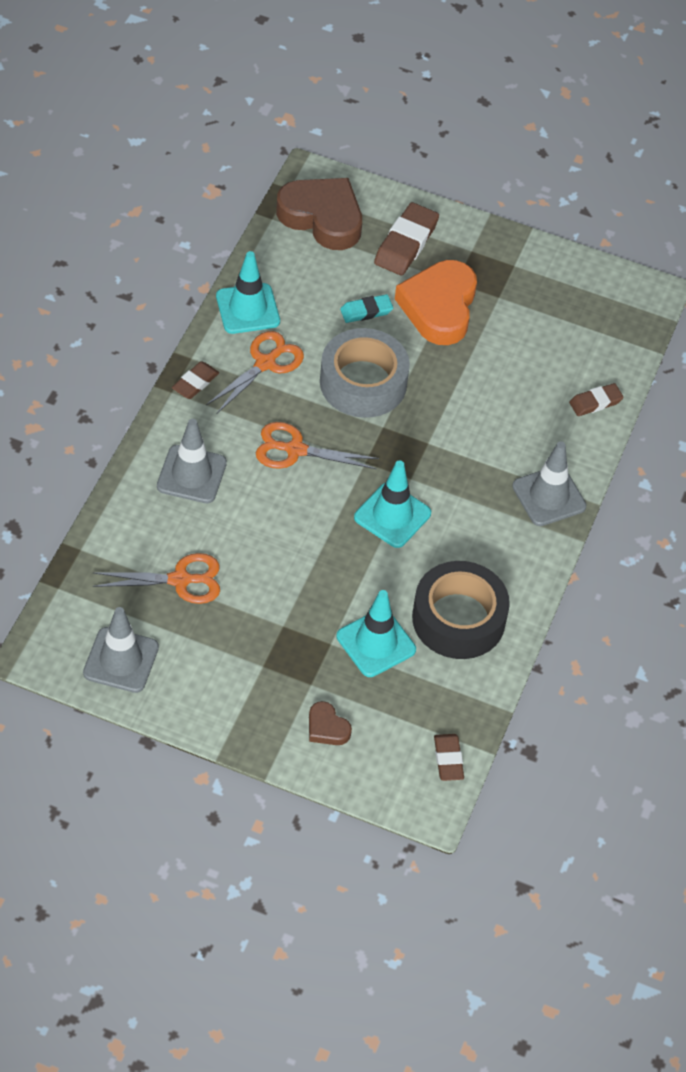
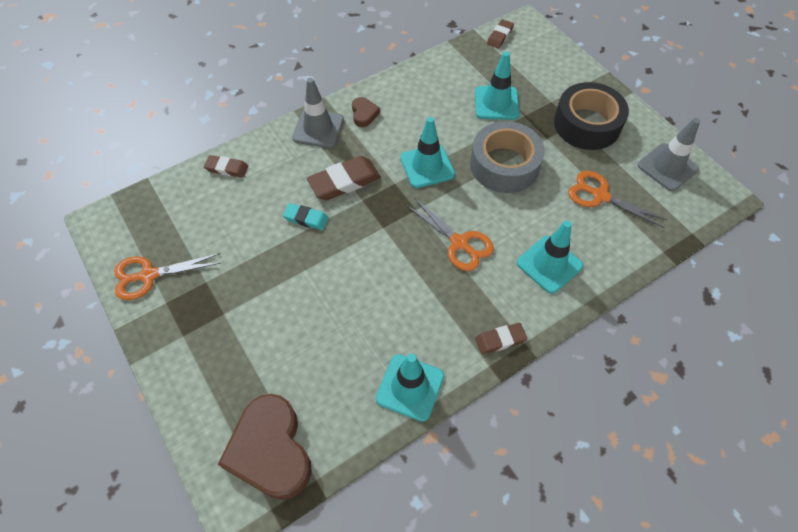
camera: 140 degrees left, 5 degrees up
(191, 474) = (549, 264): grey traffic cone -> turquoise traffic cone
(265, 363) = (431, 325): orange scissors -> orange scissors (149, 275)
(327, 728) = (557, 77): brown heart -> brown heart (364, 114)
(363, 382) = (369, 268): grey tape -> grey tape (504, 165)
(366, 311) = (315, 327): turquoise eraser -> turquoise eraser (306, 218)
(406, 243) = (226, 375): brown eraser -> brown eraser (344, 181)
(439, 307) = (257, 298): orange heart -> none
(458, 619) = (436, 92): black tape -> black tape (586, 124)

